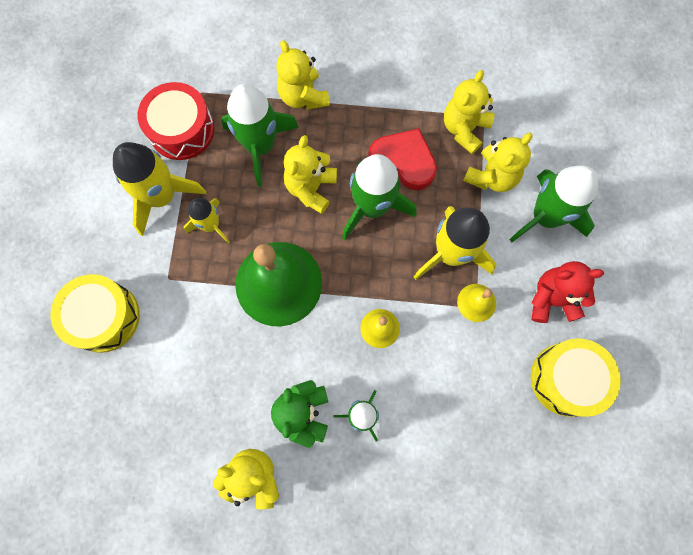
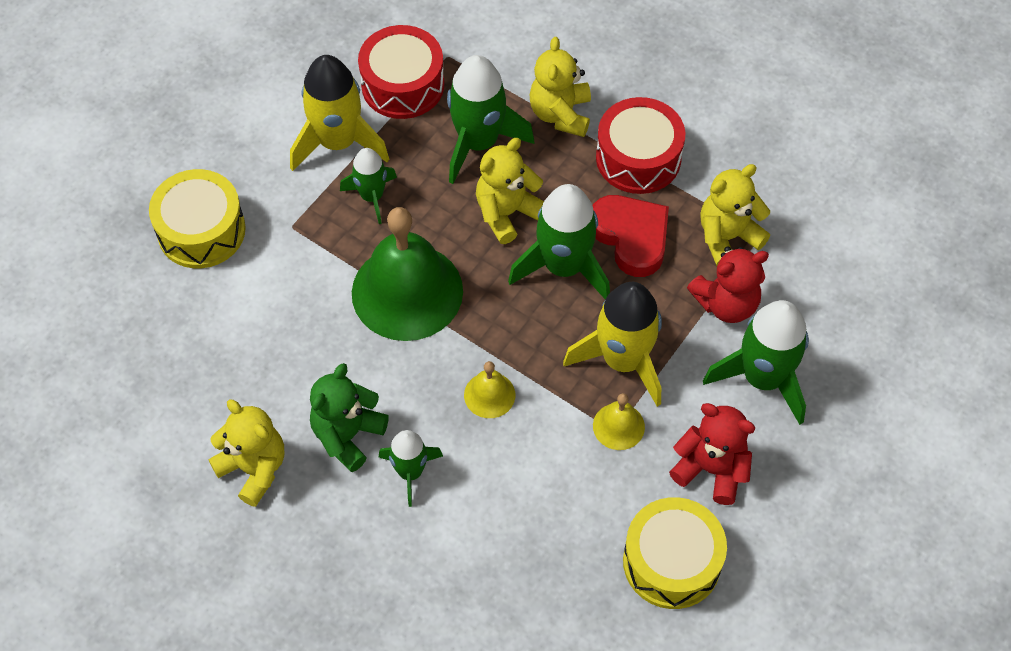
camera: 30 degrees right, 15 degrees down
(211, 225) = (372, 196): yellow rocket -> green rocket
(373, 102) = (638, 158): none -> red drum
(491, 176) = (726, 303): yellow teddy bear -> red teddy bear

